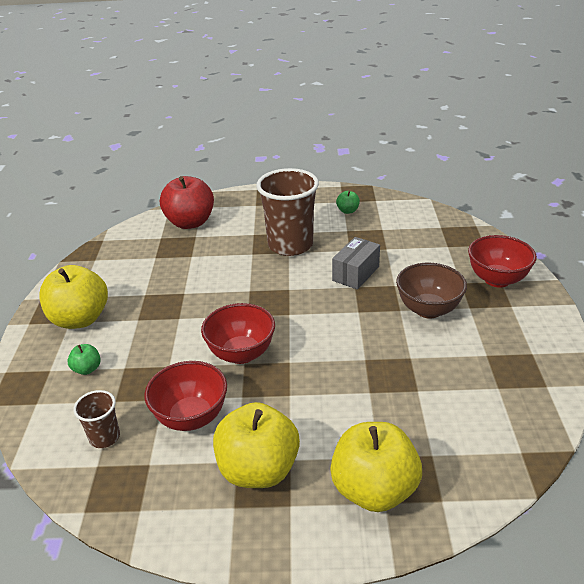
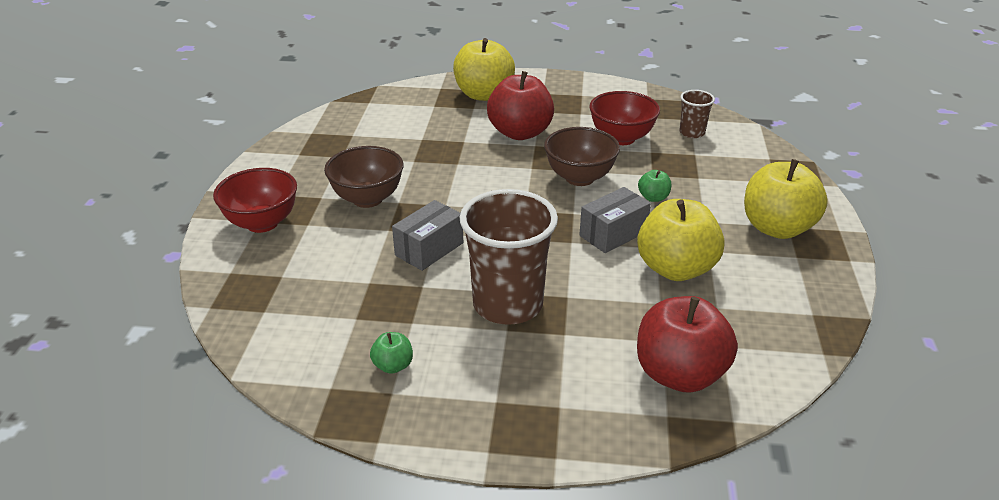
camera: 175 degrees left, 0 degrees up
(87, 369) = (736, 179): green apple -> green apple (653, 198)
(216, 300) = (613, 234): none -> grey box
(241, 354) = (579, 178): red bowl -> brown bowl
(258, 469) = (564, 108): yellow apple -> yellow apple (675, 269)
(309, 413) = (520, 133): none -> red apple

